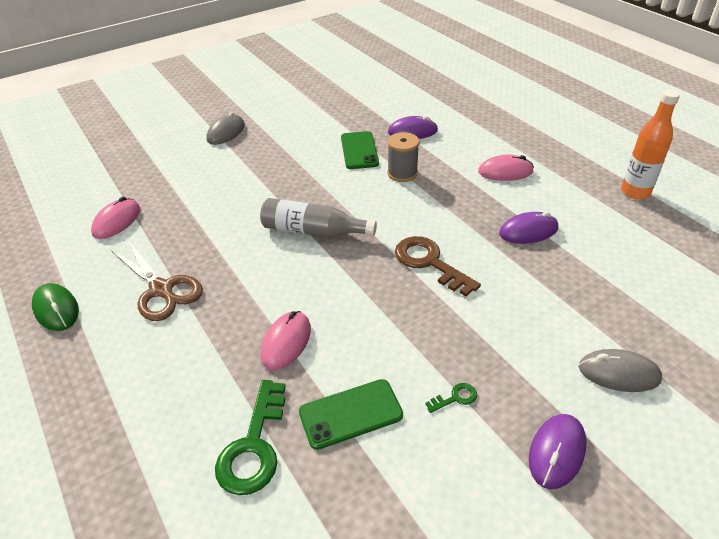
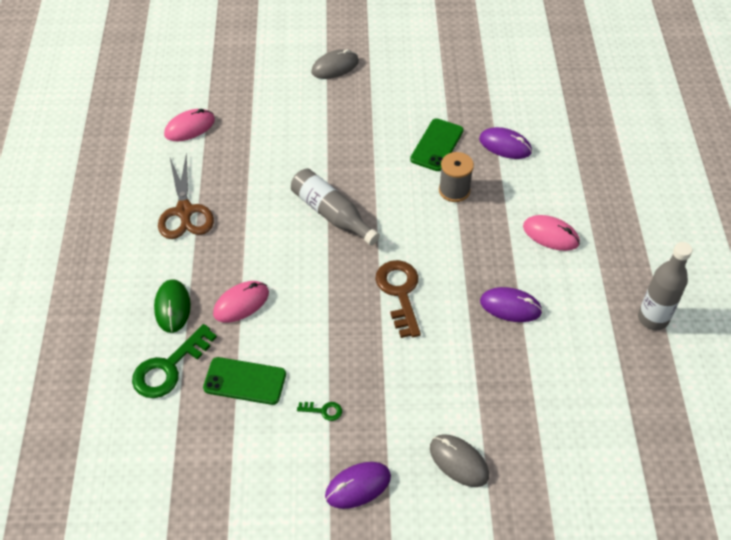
camera: 30 degrees right, 10 degrees up
(56, 309) = (106, 191): green mouse -> green mouse (172, 307)
(635, 192) = (653, 318): orange bottle -> grey bottle

